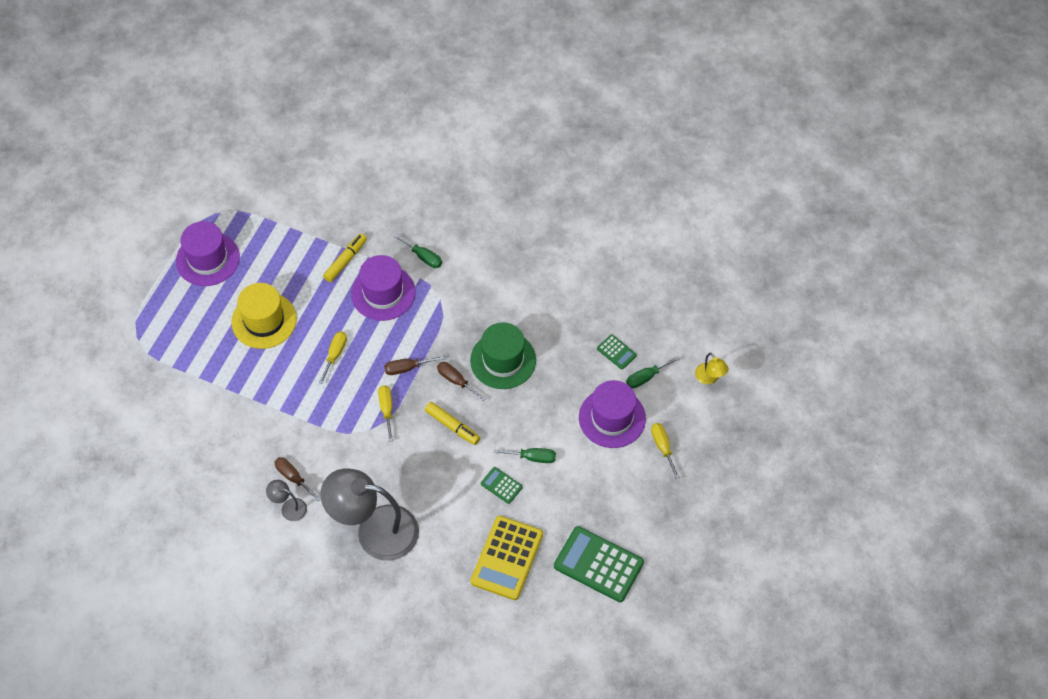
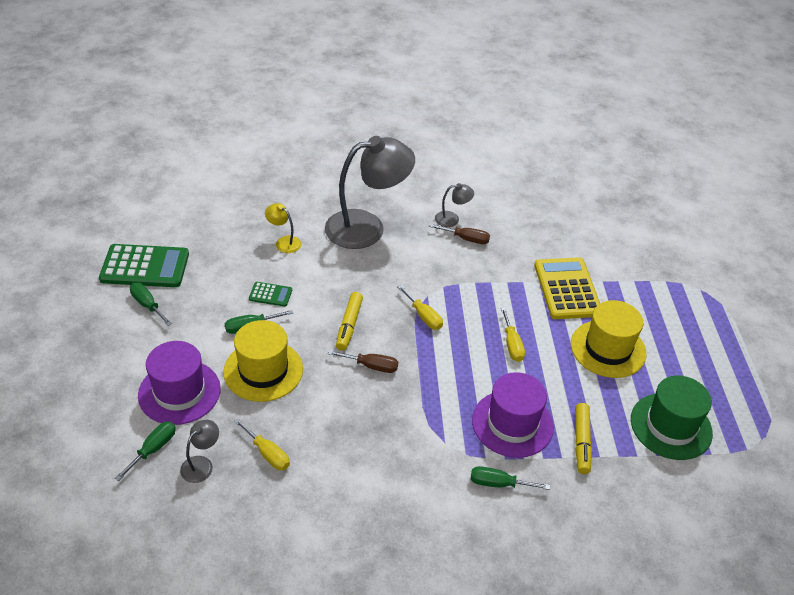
camera: 150 degrees right, 15 degrees down
(208, 259) = (720, 384): purple hat -> none
(407, 368) = (431, 359): brown screwdriver -> none
(452, 426) = (349, 325): yellow marker -> yellow marker turned 90 degrees counterclockwise
(503, 360) = (332, 405): green hat -> green hat (671, 426)
(507, 558) = (235, 245): yellow calculator -> yellow calculator (567, 289)
(541, 411) = (263, 370): none -> yellow hat
(610, 517) = (147, 305): none -> green screwdriver
(616, 352) = (201, 464): green calculator -> grey lamp
(662, 447) = (110, 384): yellow screwdriver -> yellow screwdriver (267, 454)
(709, 378) = (70, 478): yellow lamp -> yellow lamp (284, 242)

